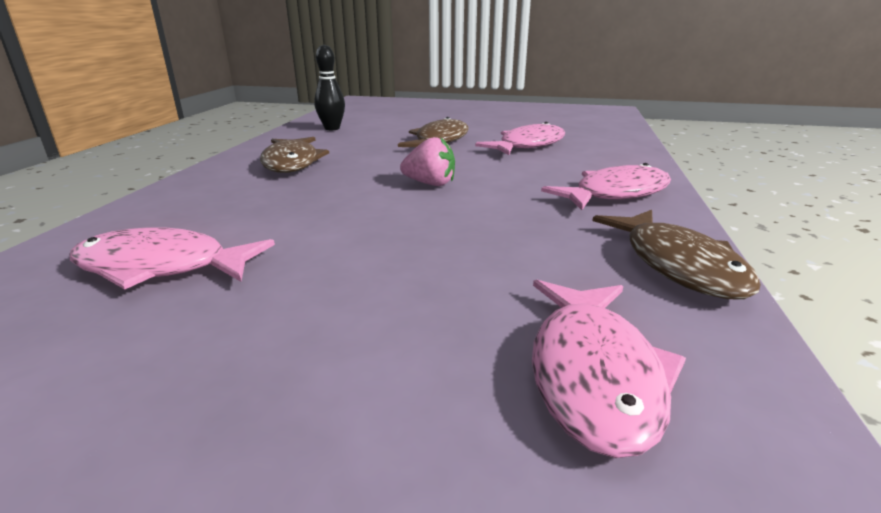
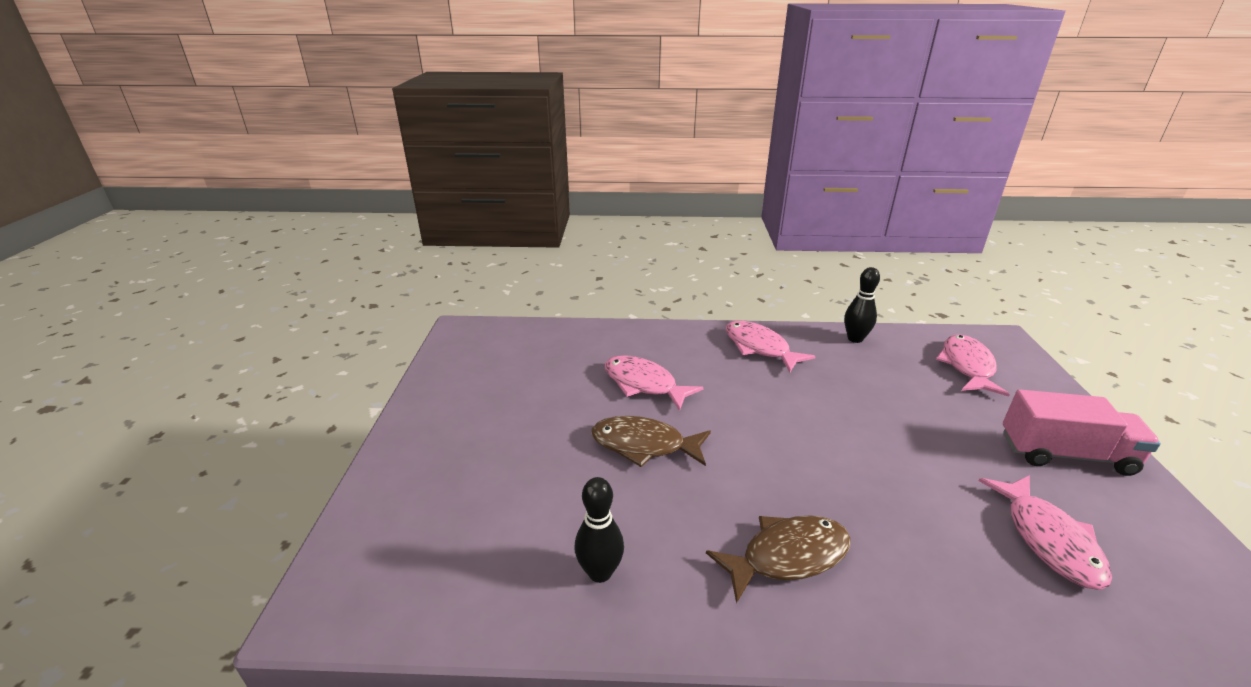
camera: 100 degrees left, 5 degrees up
(250, 368) = (1065, 454): none -> pink truck
(430, 184) = (791, 433): pink strawberry -> none
(594, 374) = (967, 366): pink fish -> pink fish turned 75 degrees counterclockwise
(678, 265) = (855, 339): brown fish -> black bowling pin

